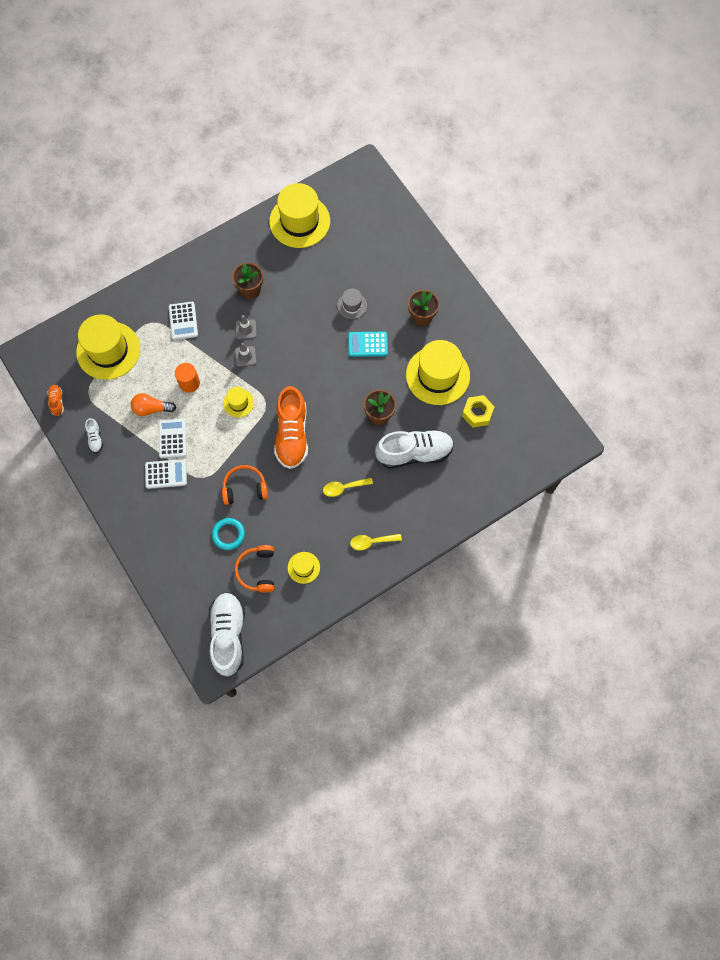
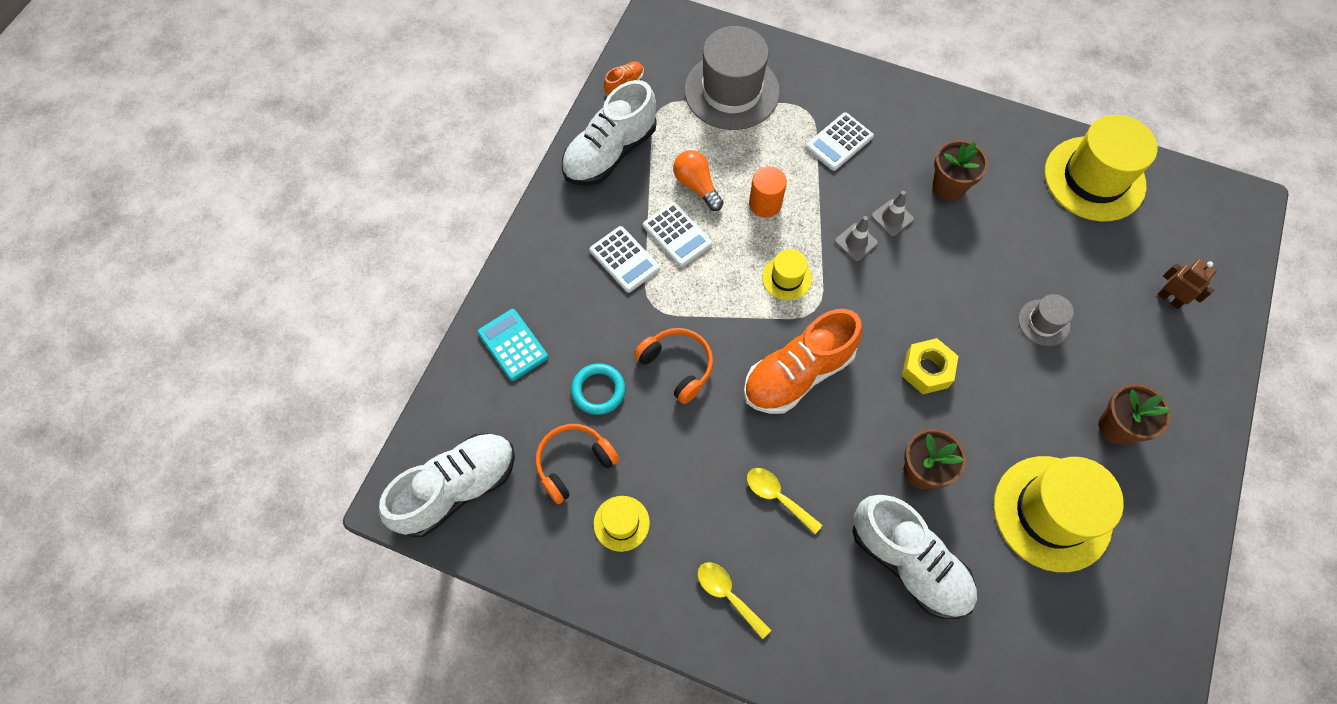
camera: 55 degrees right, 5 degrees down
(95, 438) = (610, 153): white shoe -> white shoe, size x2.30
(108, 350) = (731, 91): yellow hat -> grey hat
(172, 438) = (677, 235): white calculator -> white calculator turned 90 degrees clockwise
(367, 344) = (1009, 382): turquoise calculator -> turquoise calculator (513, 345)
(383, 242) = (1169, 299): none -> brown robot
(477, 413) = (1047, 616): yellow nut -> yellow nut (927, 370)

